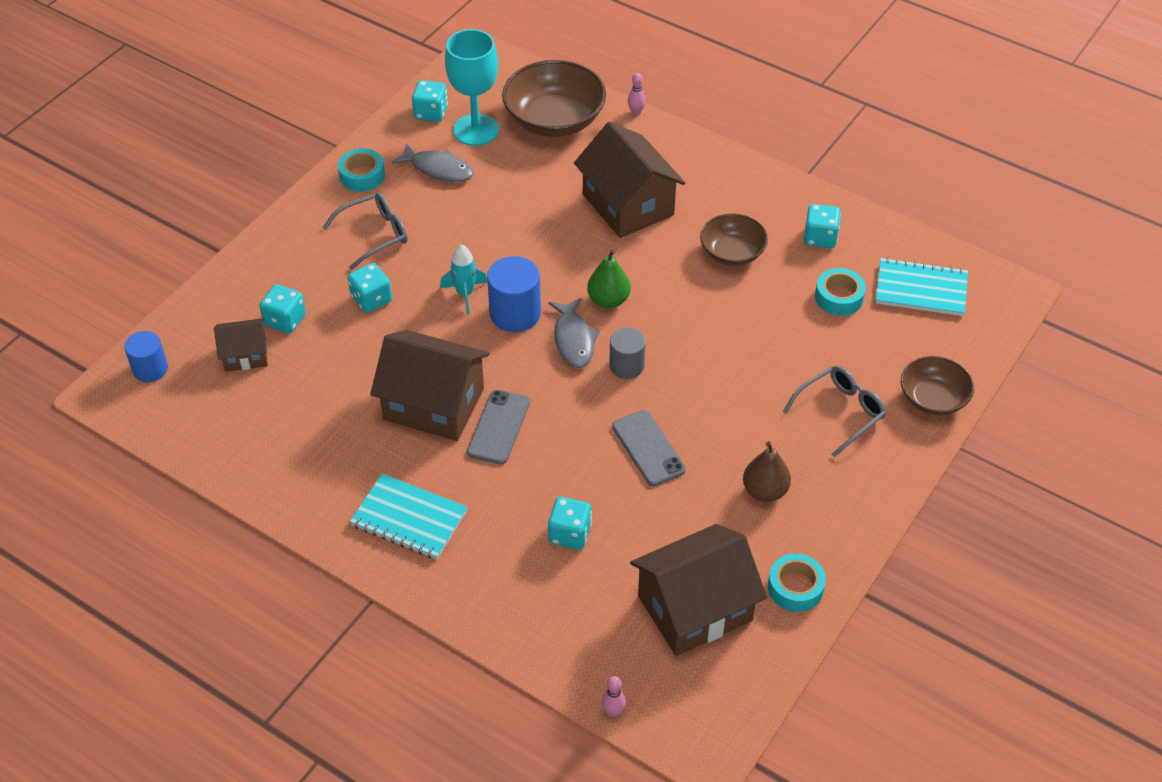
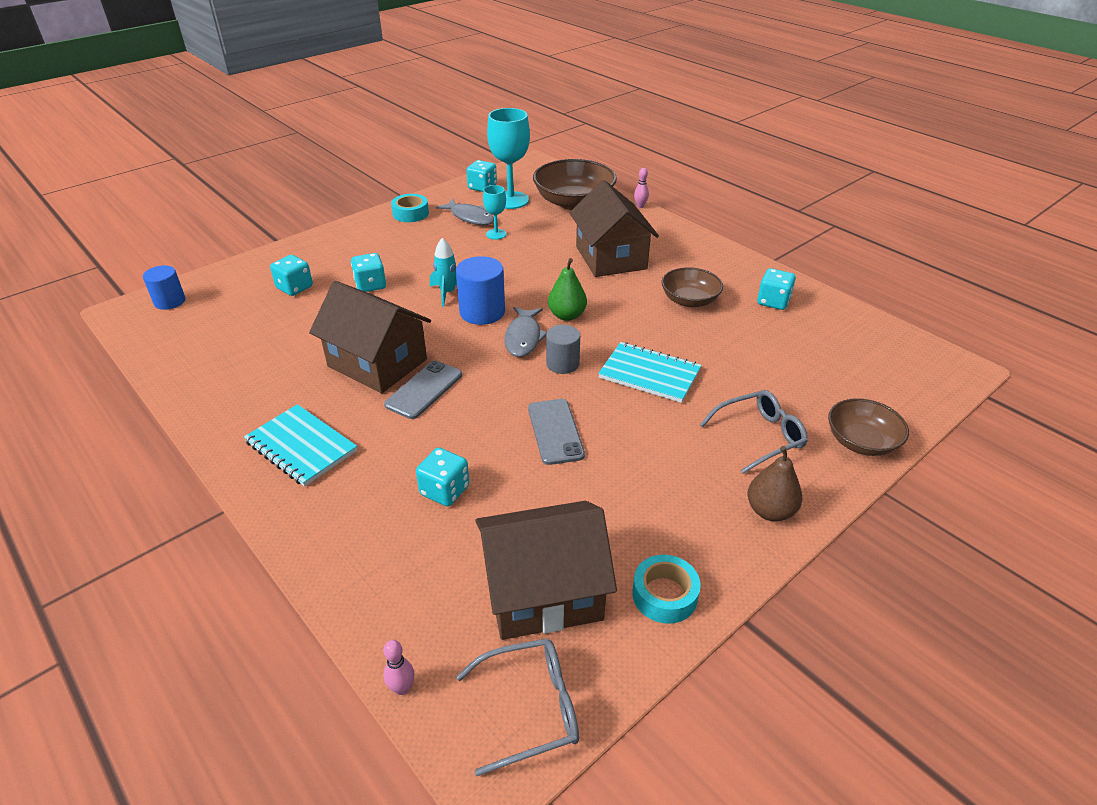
camera: 15 degrees right, 10 degrees down
(245, 355) = (248, 304): brown house -> none
(374, 234) = (398, 247): grey glasses -> grey glasses (530, 708)
(481, 191) = (496, 234): none -> turquoise goblet
(765, 491) = (660, 491): brown pear -> brown pear (770, 511)
(839, 297) = (780, 346): turquoise tape -> none
(921, 289) = (863, 352): turquoise notebook -> turquoise notebook (649, 374)

